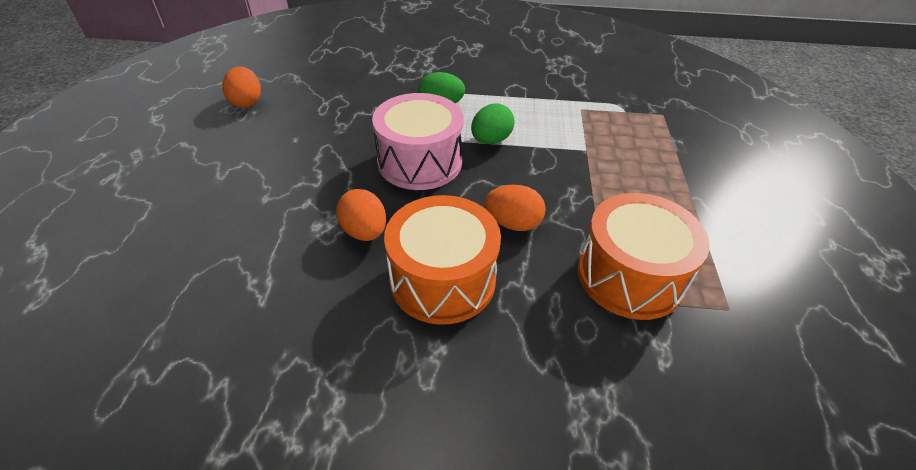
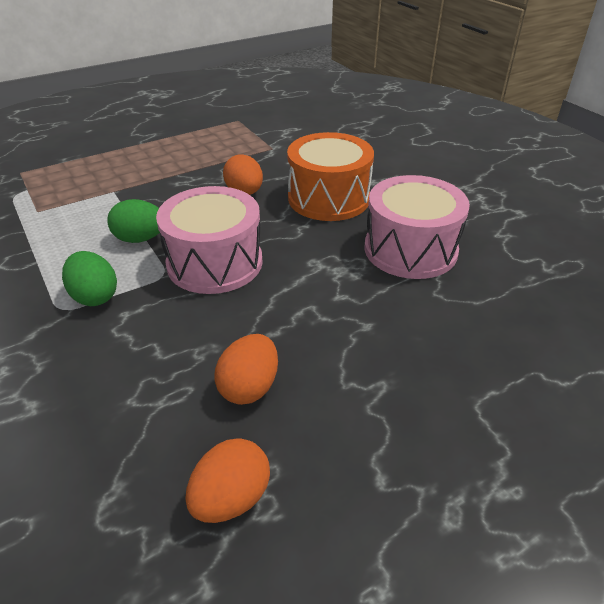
camera: 125 degrees left, 5 degrees down
(297, 282) = (410, 249): none -> pink drum
(364, 231) = (331, 247): orange egg -> orange egg (249, 387)
(630, 276) = (246, 146): orange drum -> none

